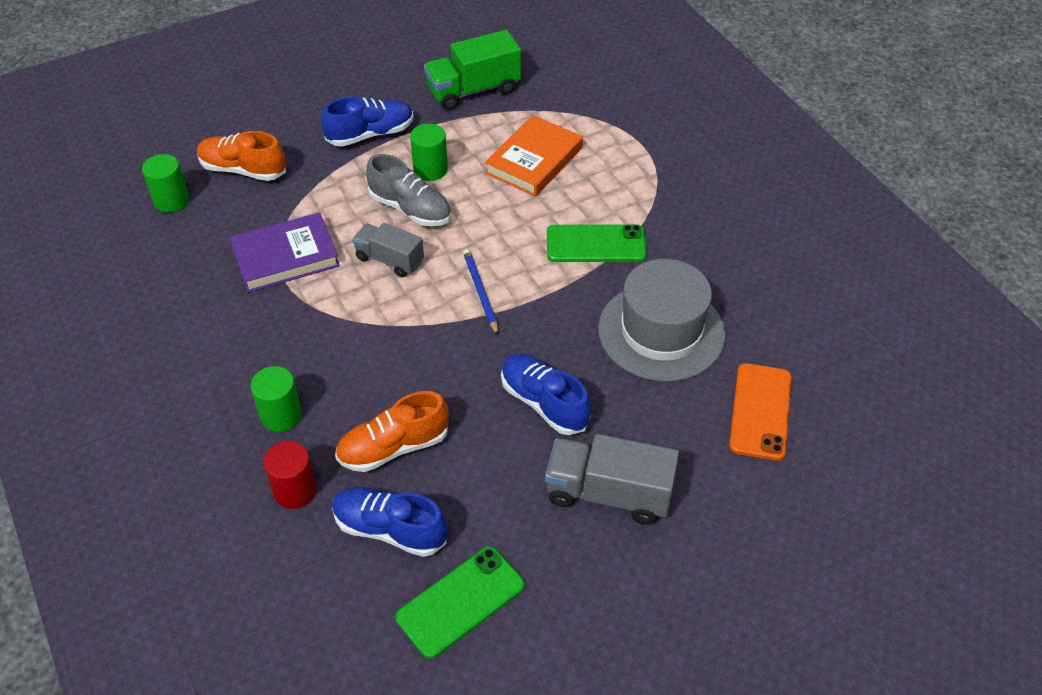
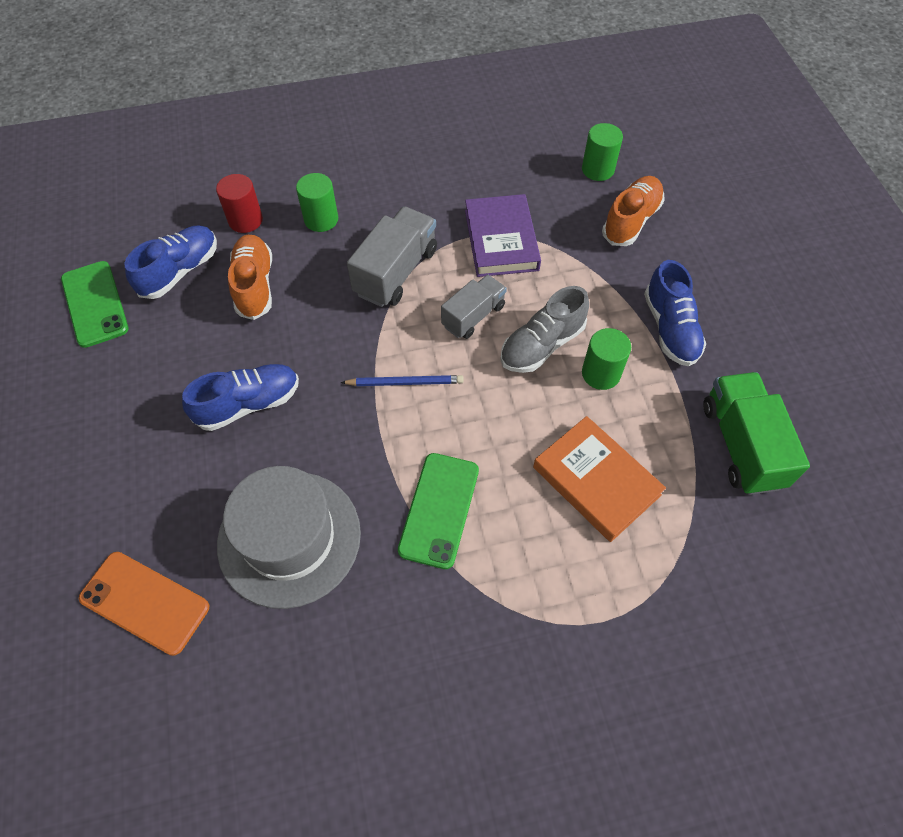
camera: 105 degrees right, 10 degrees up
(608, 493) = (129, 430): grey truck -> grey truck (396, 272)

